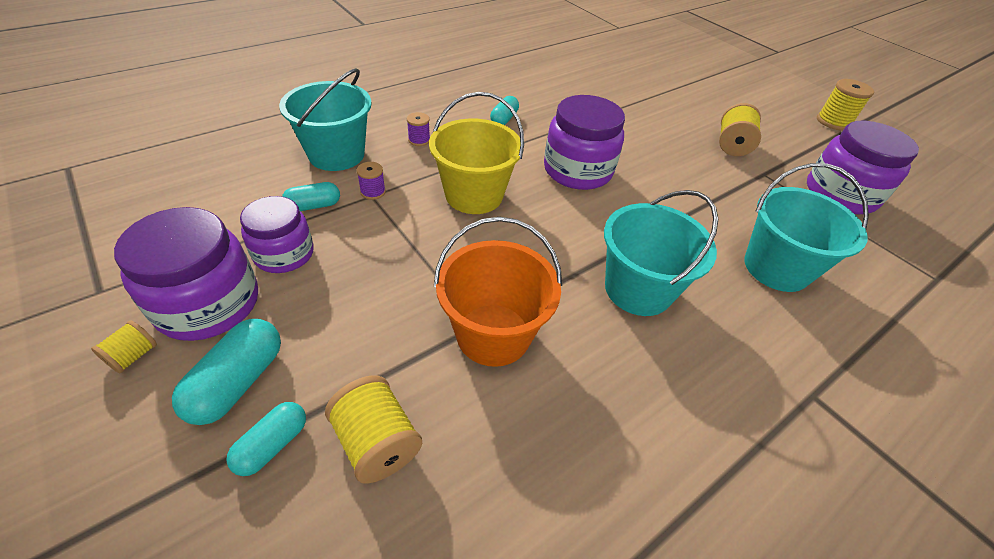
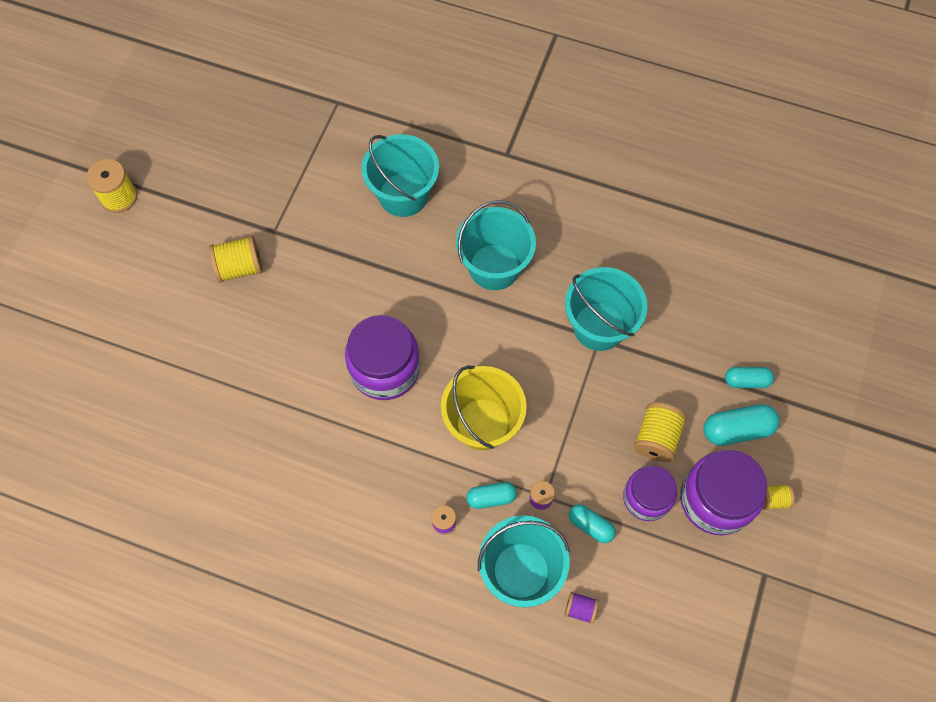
camera: 120 degrees left, 20 degrees up
(268, 166) = (580, 609): none -> purple spool
(377, 442) = (705, 336): yellow spool -> yellow spool (656, 438)
(493, 334) = (599, 326): orange bucket -> turquoise bucket
(504, 119) = (348, 477): turquoise capsule -> turquoise capsule (491, 498)
(840, 194) = (264, 172): purple jar -> none

